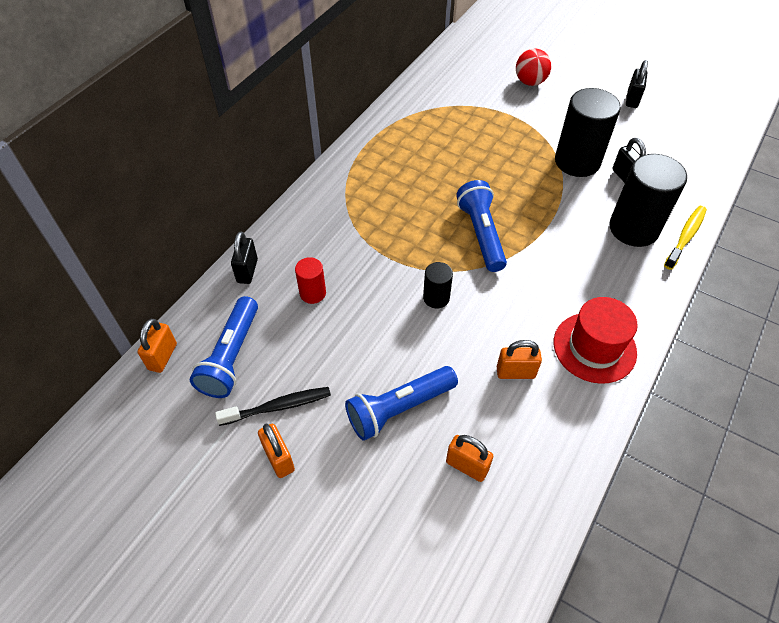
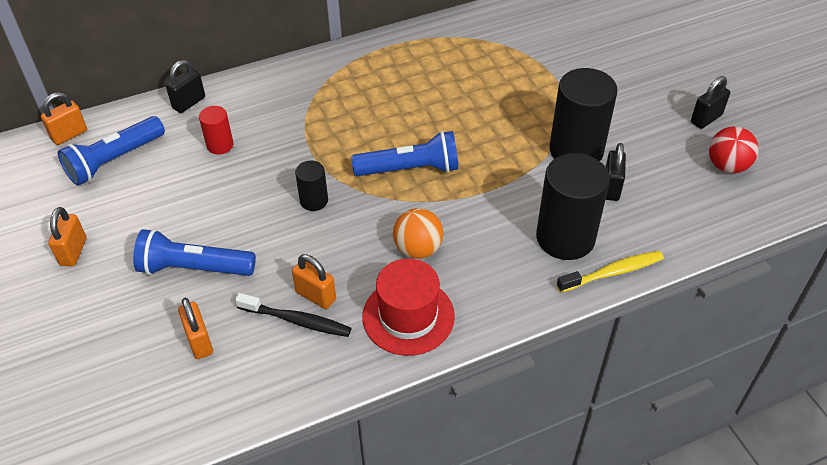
camera: 35 degrees right, 5 degrees down
(278, 406) = (110, 215): black toothbrush -> black toothbrush (297, 320)
(481, 234) = (410, 169): blue flashlight -> blue flashlight turned 60 degrees clockwise
(530, 82) = (610, 56): red ball -> red ball (727, 166)
(549, 292) = (418, 249): none -> orange ball

